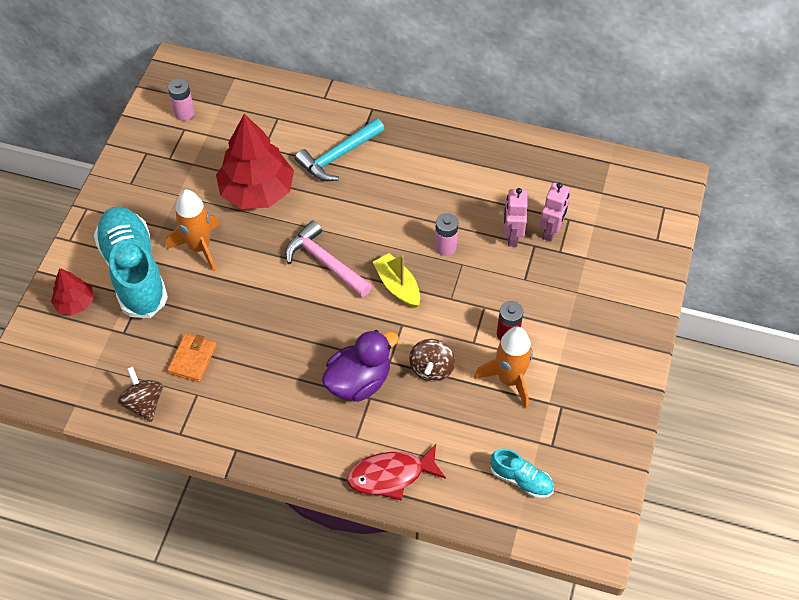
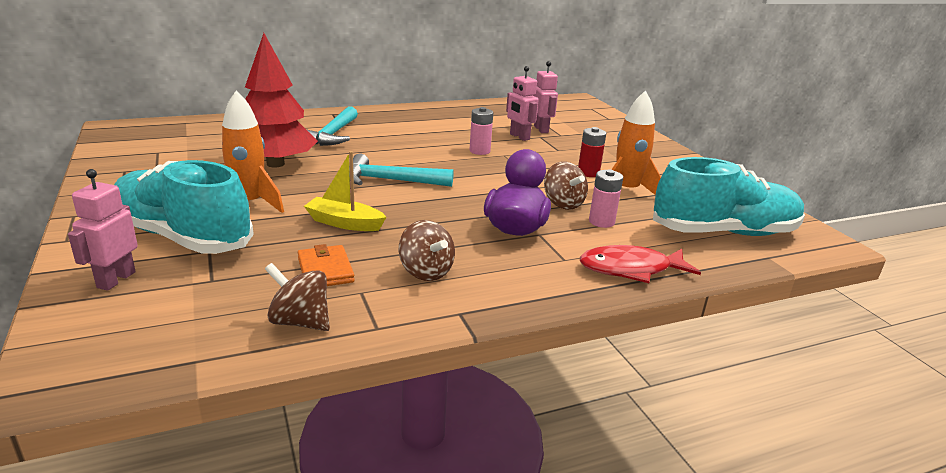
camera: 40 degrees left, 30 degrees down
(75, 303) = (116, 280): red tree -> pink robot
(184, 113) = (149, 145): pink battery -> pink battery (601, 222)
(251, 396) = (426, 272): none -> brown spinning top
(325, 262) = (391, 180): pink hammer -> turquoise hammer
(390, 475) = (630, 269): red fish -> red fish turned 45 degrees clockwise
(397, 286) = (471, 175): yellow boat -> yellow boat (344, 223)
(521, 479) = (724, 232): turquoise shoe -> turquoise shoe, size x2.13

